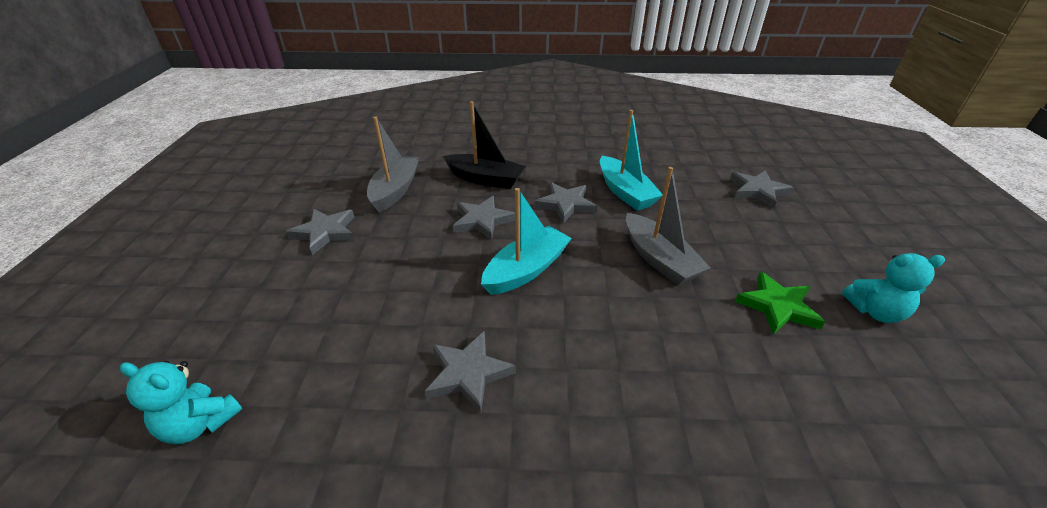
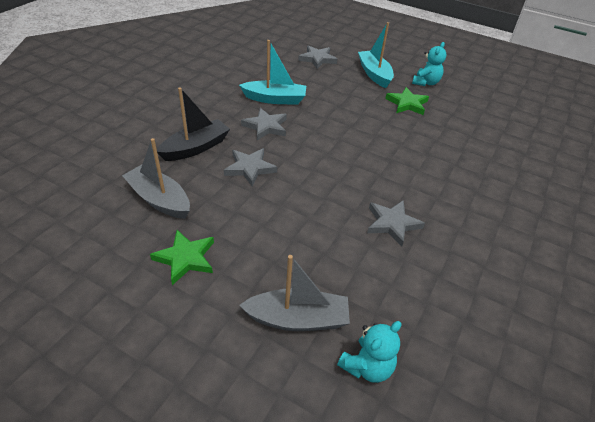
camera: 65 degrees left, 5 degrees up
(325, 232) = (185, 258): grey star -> green star
(526, 270) = (320, 169): turquoise boat -> turquoise boat (374, 74)
(659, 259) = (348, 118): grey boat -> grey boat (297, 319)

